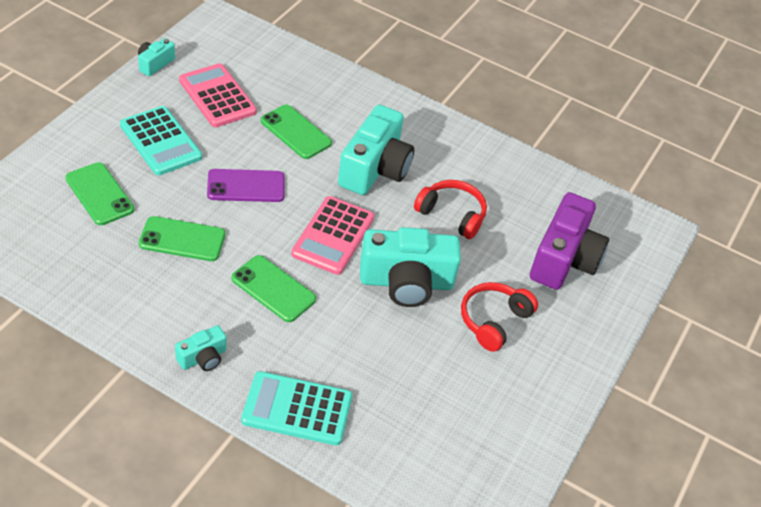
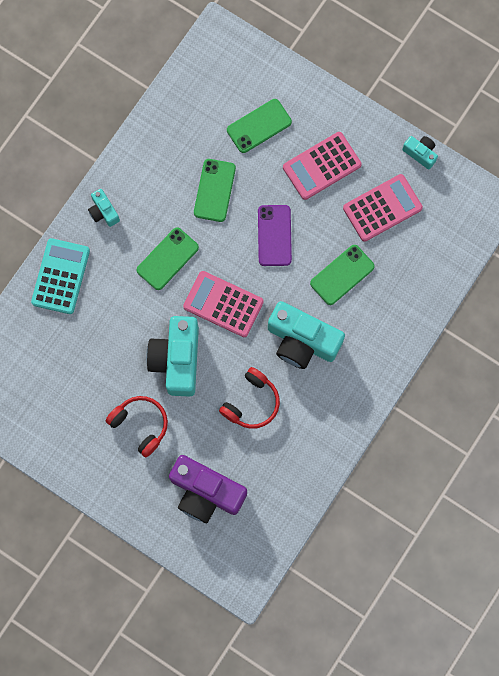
camera: 100 degrees right, 30 degrees up
(160, 141) = (322, 166): turquoise calculator -> pink calculator

